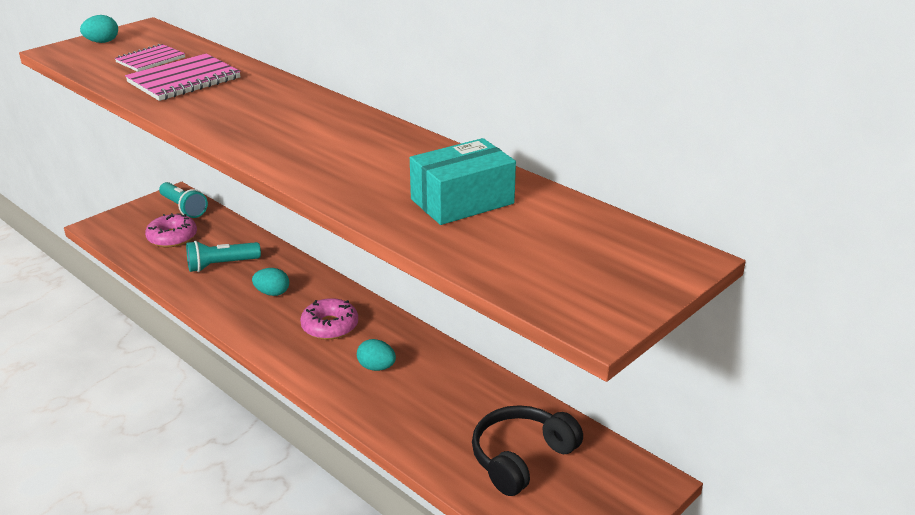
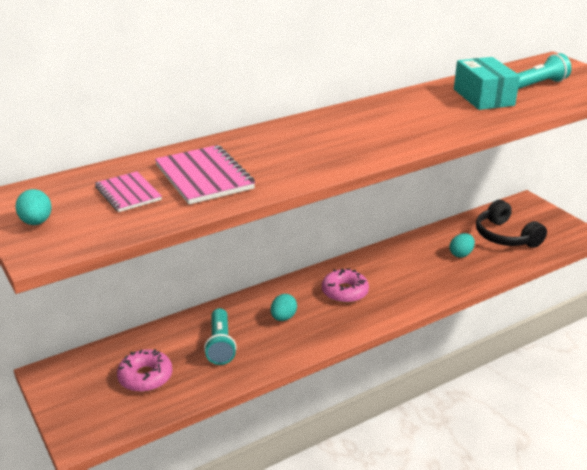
camera: 75 degrees left, 0 degrees up
(183, 208) = (84, 368): turquoise flashlight -> turquoise flashlight (538, 84)
(376, 367) = (404, 276): turquoise egg -> turquoise egg (461, 254)

